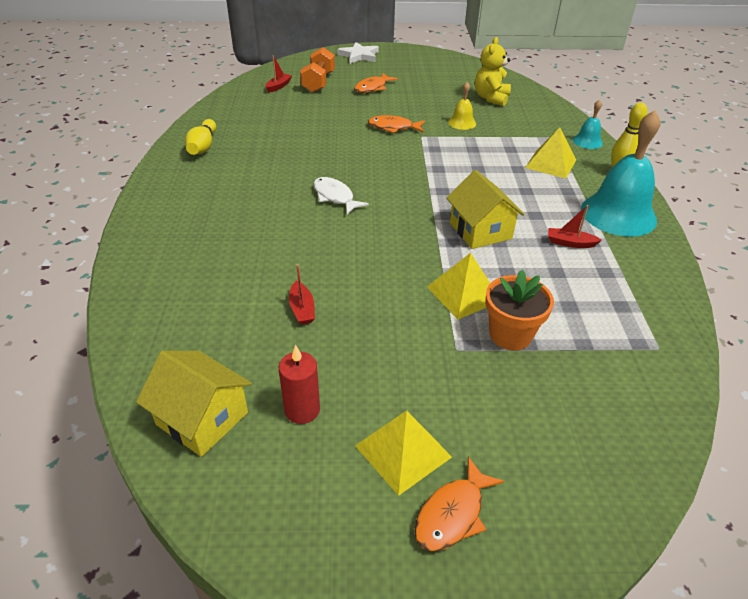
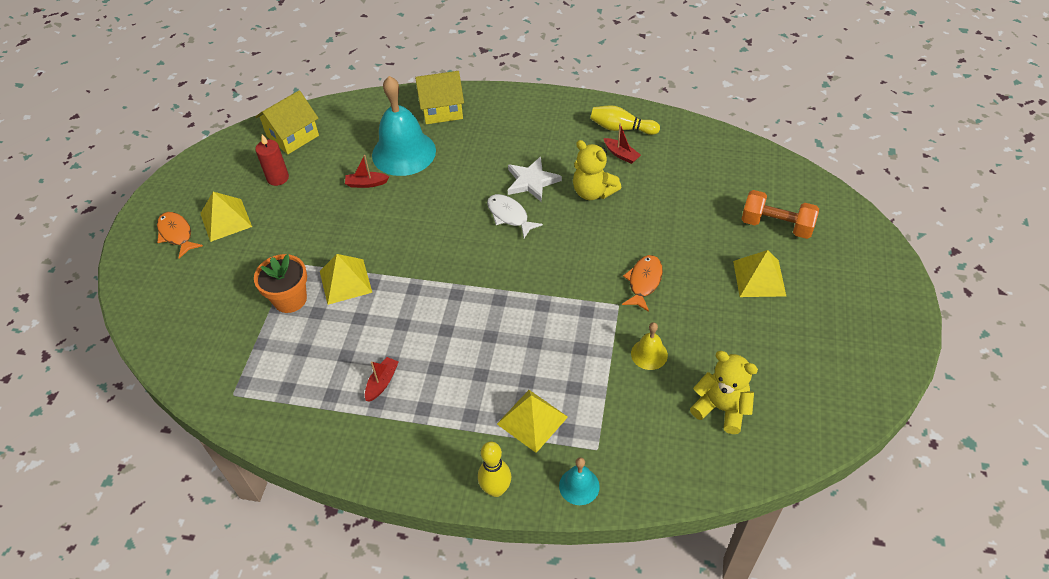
camera: 105 degrees right, 10 degrees up
(278, 86) = (764, 188): red boat -> red boat (621, 154)
(294, 155) = (593, 192): none -> yellow teddy bear
(335, 197) = (509, 216): white fish -> white fish turned 105 degrees counterclockwise
(359, 56) = (873, 278): white star -> white star (532, 181)
(372, 88) = (759, 278): orange fish -> yellow pyramid
(480, 231) = (424, 314): yellow house -> yellow house (442, 109)
(618, 214) = (414, 448): turquoise bell -> turquoise bell (404, 152)

